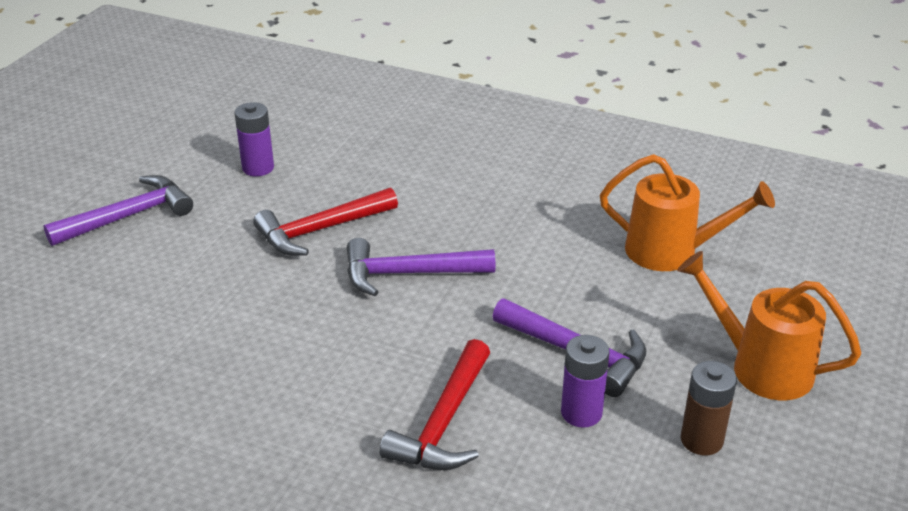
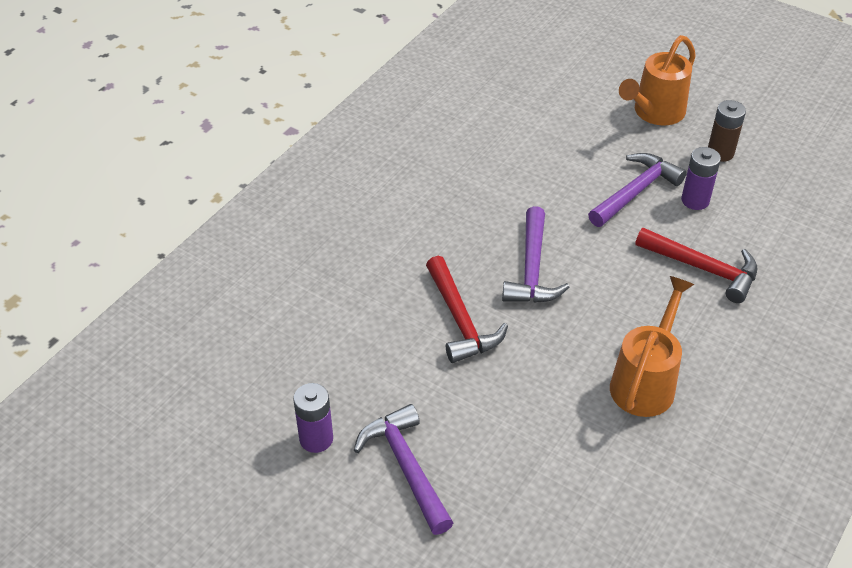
camera: 80 degrees left, 10 degrees up
(258, 168) = (345, 361): purple battery -> purple battery (316, 439)
(672, 252) = (528, 124): orange watering can -> orange watering can (646, 381)

